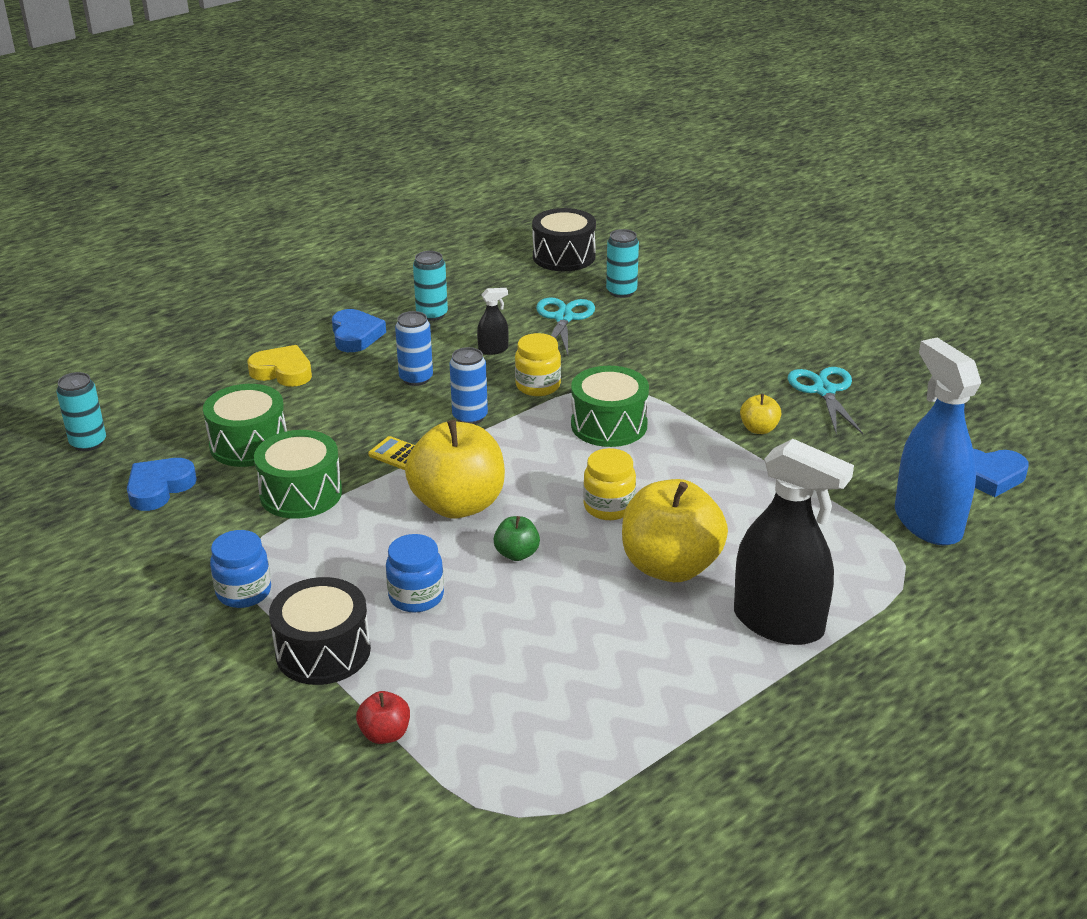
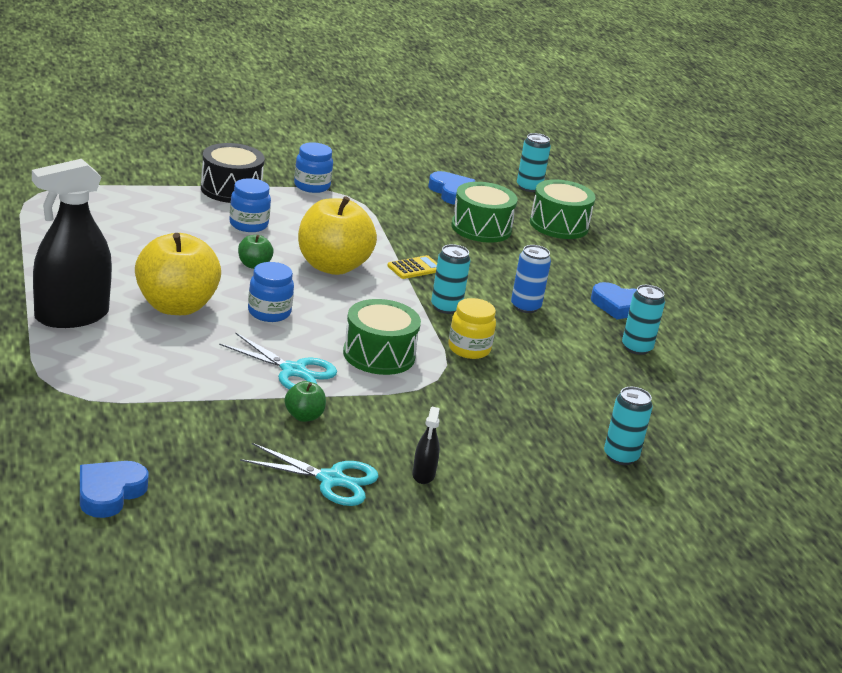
camera: 110 degrees right, 5 degrees down
(282, 371) = (578, 264): yellow heart -> none
(301, 493) = (401, 226): green drum -> green drum (559, 225)
(385, 734) = (143, 184): red apple -> none
(470, 417) = (446, 307): blue can -> turquoise can
(493, 349) = (548, 352): black spray bottle -> black spray bottle (423, 475)
(563, 318) = (584, 405): turquoise scissors -> turquoise scissors (293, 371)
(564, 256) = (725, 456): black drum -> none
(609, 507) = (269, 313): yellow jar -> blue jar
(759, 429) = (304, 416): yellow apple -> green apple
(927, 522) = (91, 427): blue spray bottle -> none

